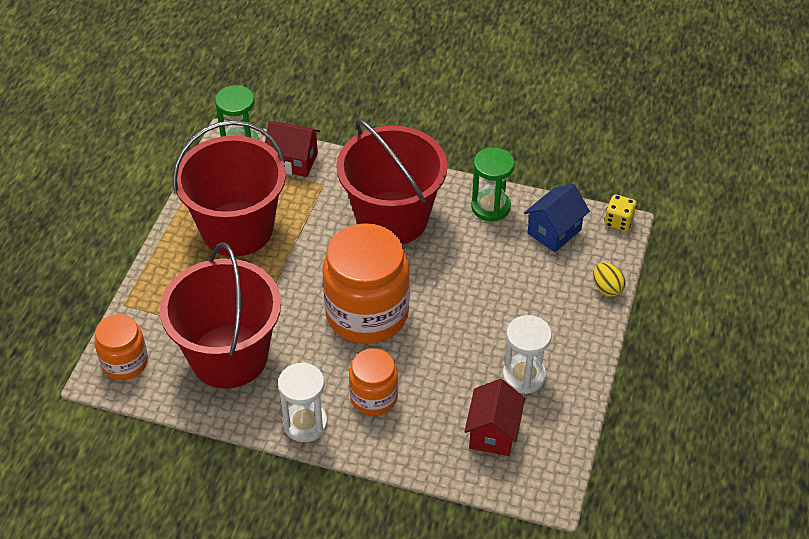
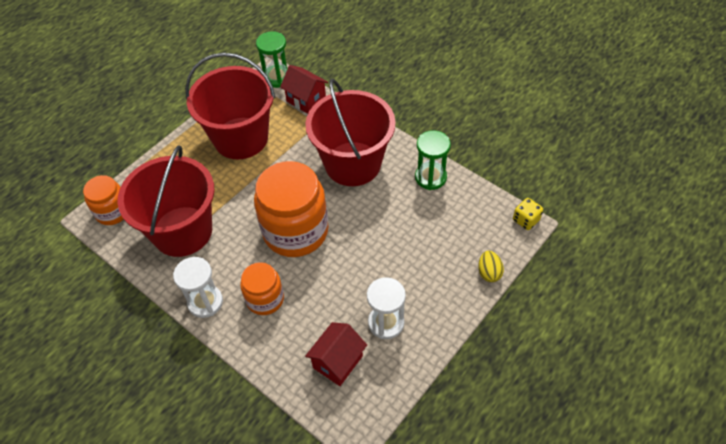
camera: 25 degrees right, 5 degrees up
(554, 231) = (470, 212): blue house -> none

